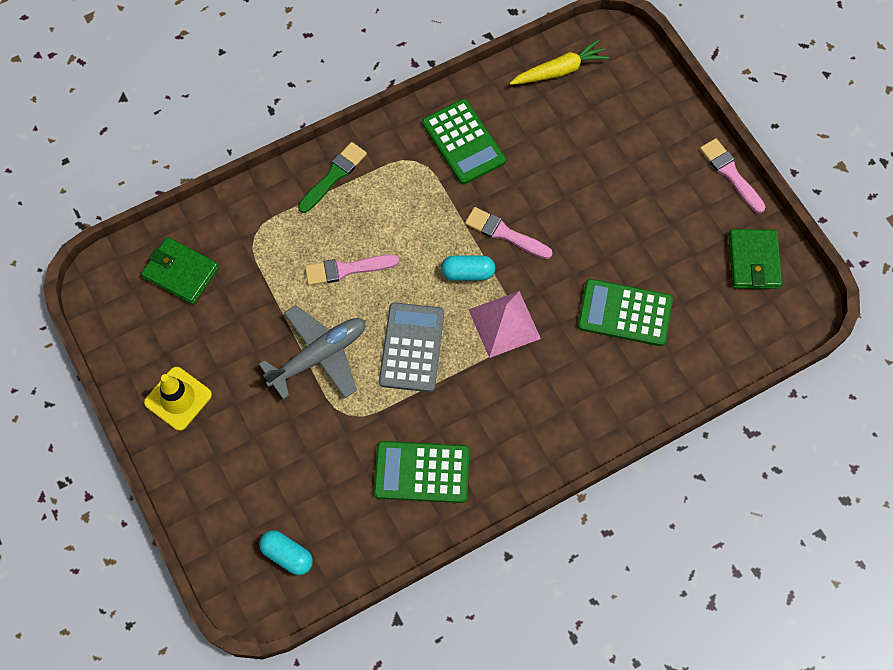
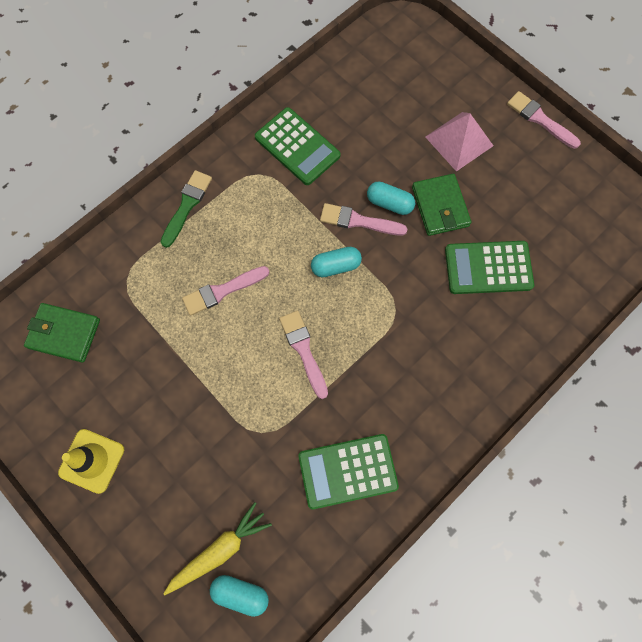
camera: 15 degrees left, 5 degrees up
(319, 356) = (219, 381): grey plane -> none
(411, 347) = (304, 350): grey calculator -> pink brush
(504, 324) = (383, 306): pink pyramid -> pink pyramid (459, 141)
(542, 223) = (389, 203): none -> turquoise capsule
(559, 70) = (364, 63): yellow carrot -> yellow carrot (220, 549)
(753, 261) = (585, 192): green wallet -> green wallet (440, 207)

